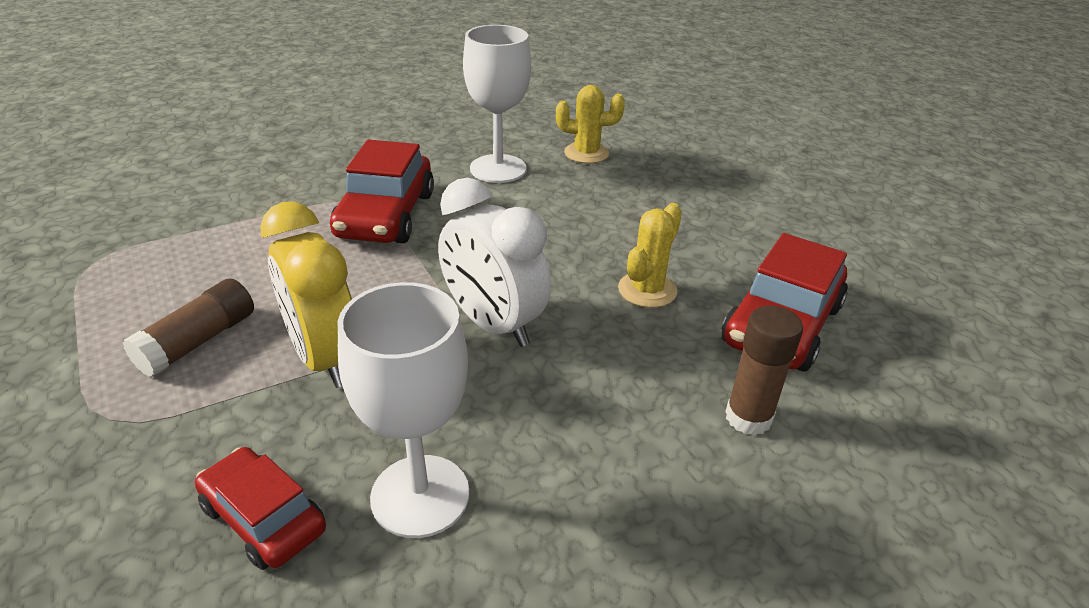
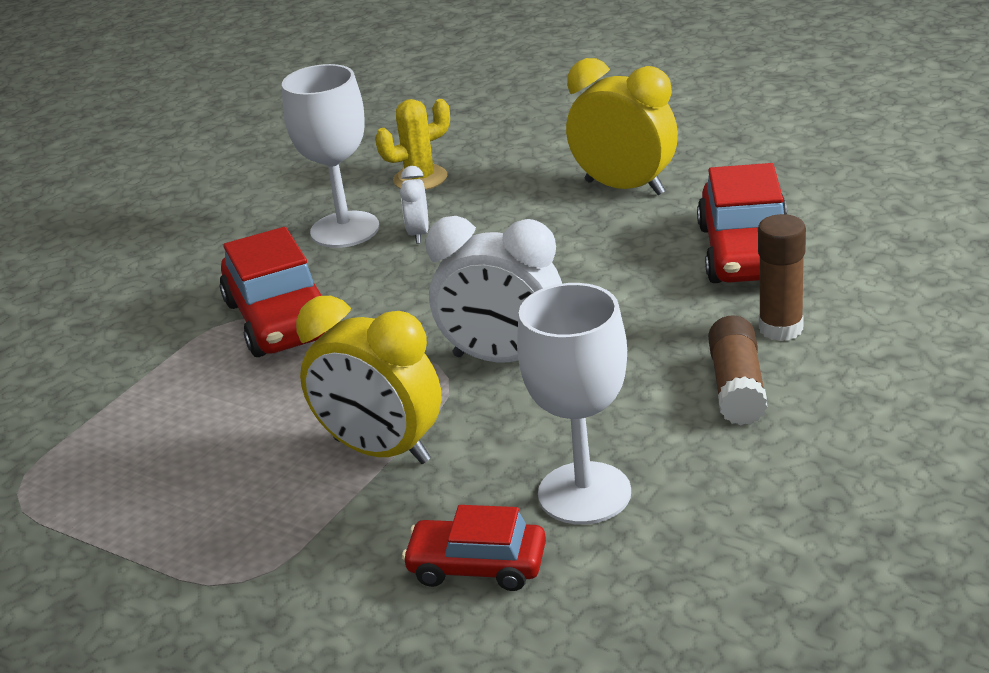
camera: 25 degrees left, 5 degrees down
(198, 341) = (239, 495): brown glue stick -> brown glue stick (737, 387)
(542, 193) = (418, 234): none -> white clock
(647, 290) = (609, 274): yellow cactus -> none
(728, 222) = (624, 187): none -> yellow clock

